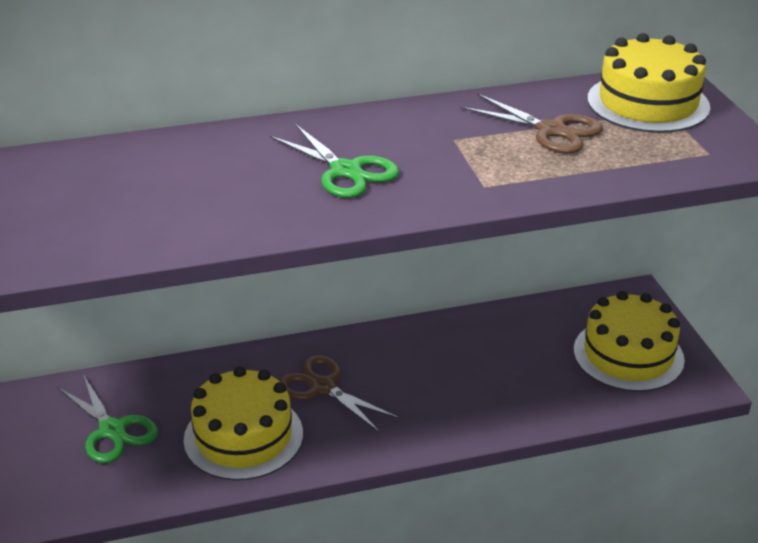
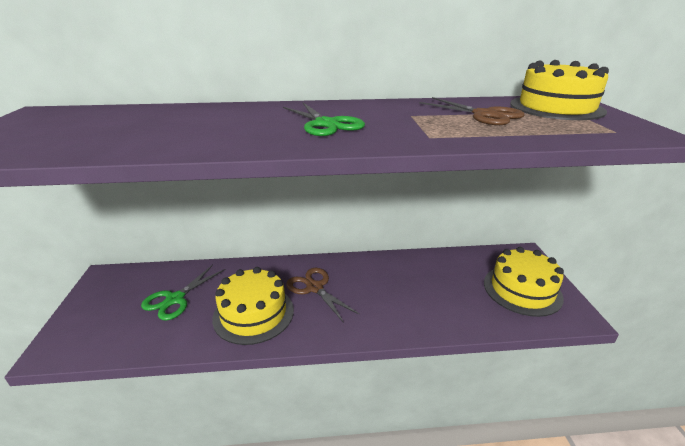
camera: 10 degrees right, 5 degrees down
(112, 430) = (175, 299): green scissors -> green scissors turned 60 degrees clockwise

